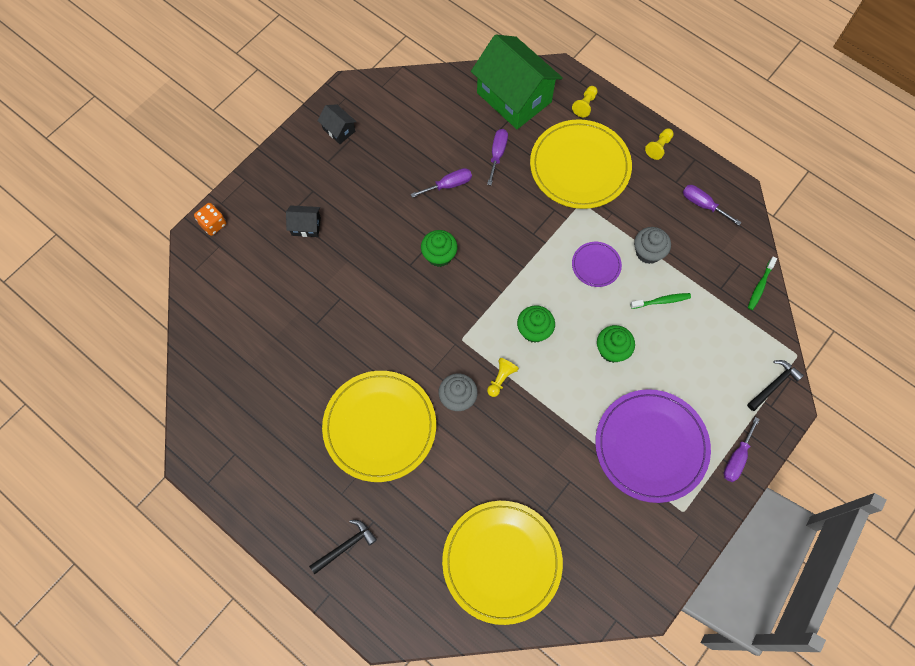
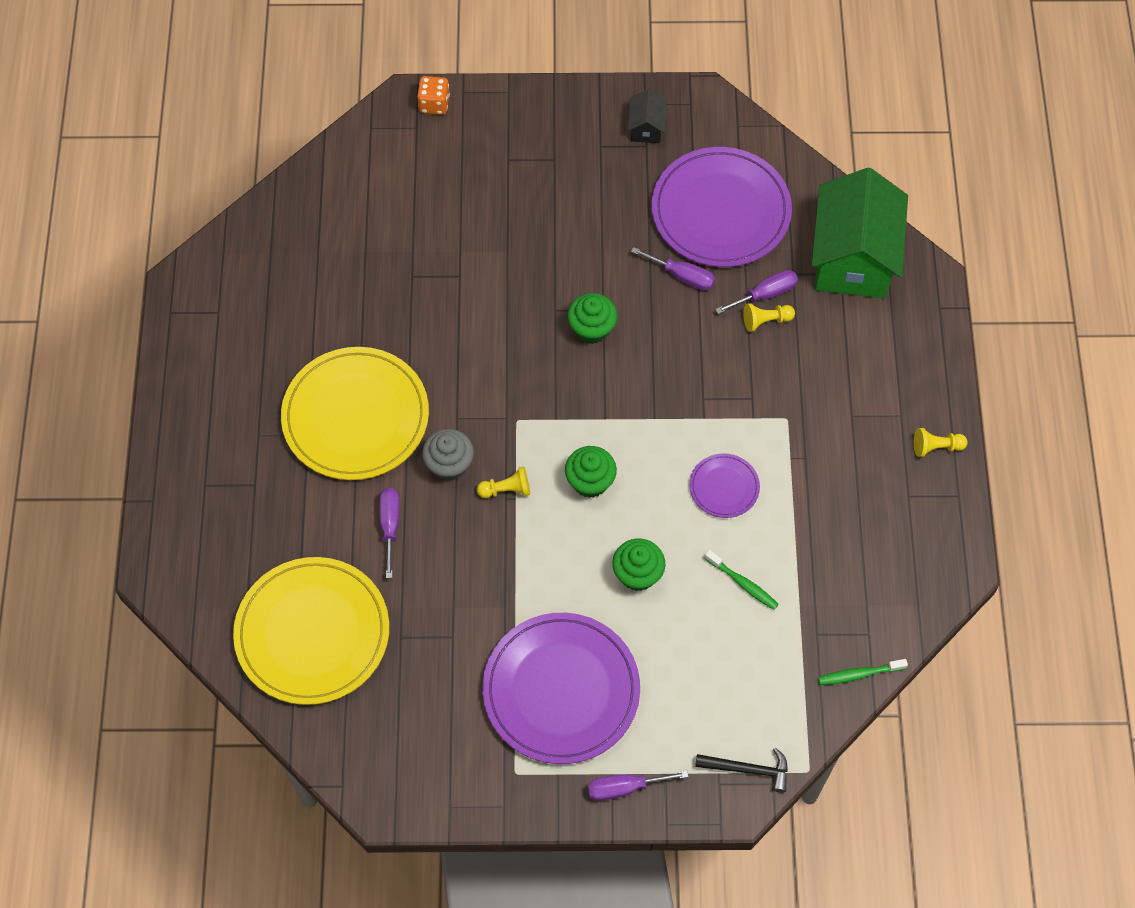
camera: 50 degrees right, 5 degrees down
(306, 226) = (509, 184): black house -> none
(345, 546) = (210, 479): black hammer -> none
(426, 135) = (720, 211): none -> purple plate
(580, 166) = (830, 385): yellow plate -> none
(585, 105) = (915, 334): yellow pawn -> yellow pawn (766, 321)
(648, 252) = (790, 528): grey cupcake -> none
(703, 205) = (906, 544): purple screwdriver -> purple screwdriver (390, 526)

